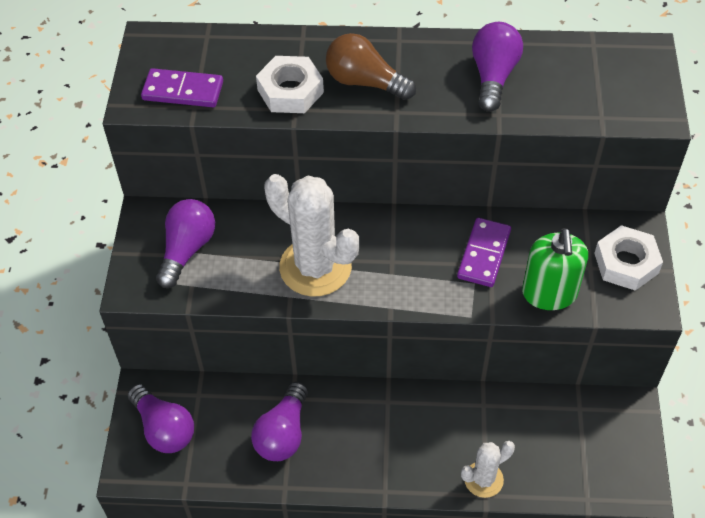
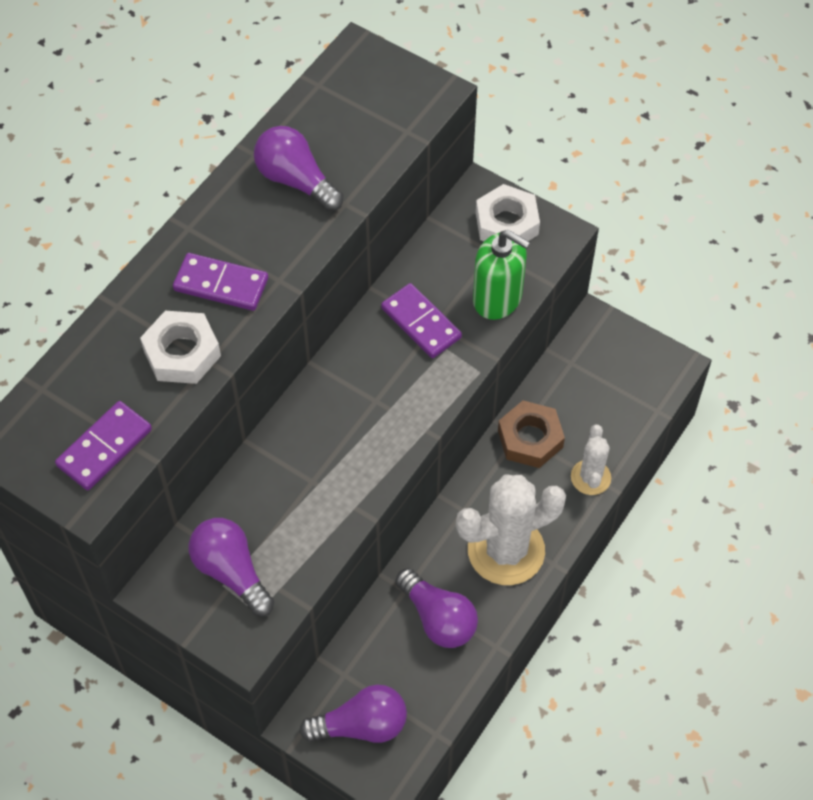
camera: 60 degrees left, 5 degrees up
(315, 267) = (336, 468): white cactus -> white cactus (506, 550)
(365, 82) = (221, 285): brown light bulb -> purple domino
(485, 415) = (530, 439): none -> brown nut

